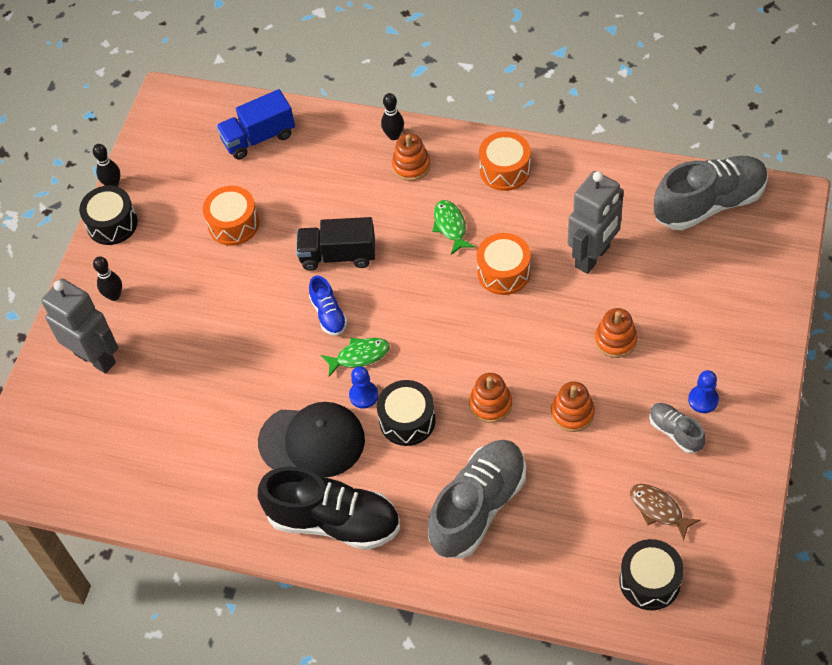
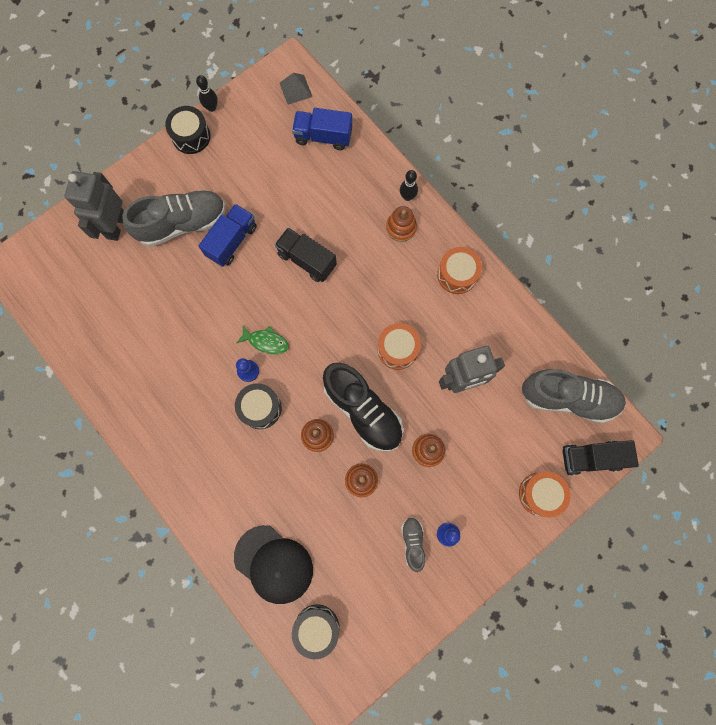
camera: 30 degrees right, 20 degrees up
(95, 358) = (115, 225): grey robot -> grey robot turned 150 degrees counterclockwise
(114, 296) = (156, 189): black bowling pin -> none
(192, 115) = (295, 89): none -> grey pyramid
(233, 224) = (261, 190): orange drum -> orange drum (540, 494)
(241, 290) = (232, 241): none -> blue truck
(312, 441) = (195, 379): black cap -> black cap (274, 564)
(328, 314) = (270, 298): blue shoe -> none
(334, 521) = (168, 442): black shoe -> black shoe (363, 410)
(450, 226) = (391, 290): green fish -> none
(478, 507) = (256, 499): grey shoe -> grey shoe (182, 223)
(658, 509) = (360, 586): brown fish -> none
(777, 239) = (591, 458): none -> black truck

